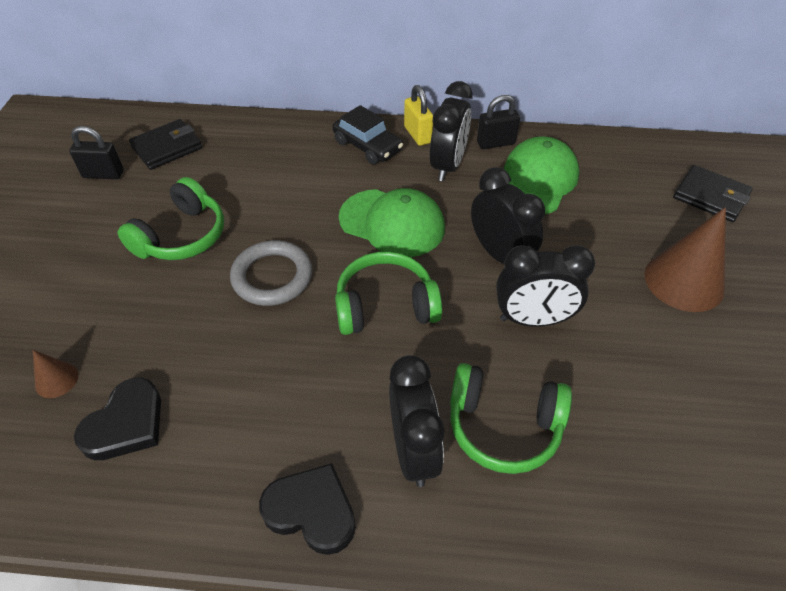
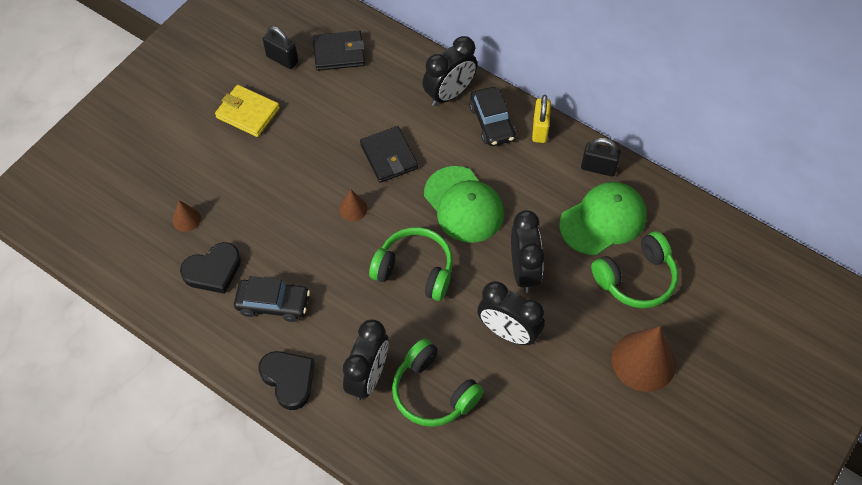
camera: 30 degrees right, 10 degrees up
(86, 236) = (248, 113): none -> yellow wallet
(182, 236) = (310, 144): green headphones -> green headphones (636, 278)
(233, 425) = (273, 304): none -> black car
(272, 277) = (353, 208): grey ring -> brown cone
(448, 166) = (542, 172): black clock -> black clock (449, 94)
(710, 196) = (735, 304): black wallet -> black wallet (389, 156)

